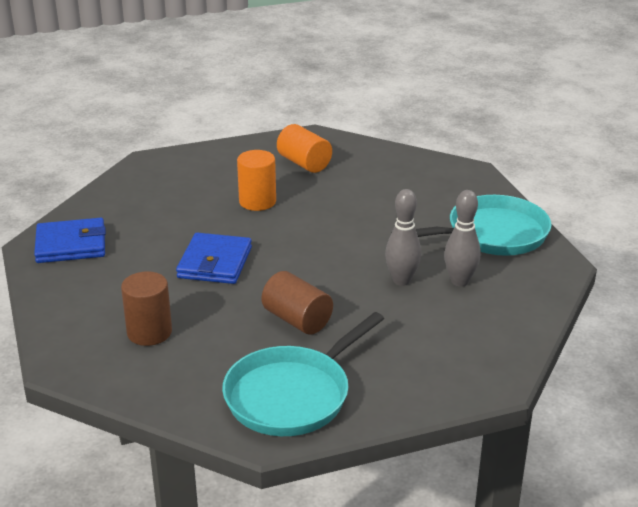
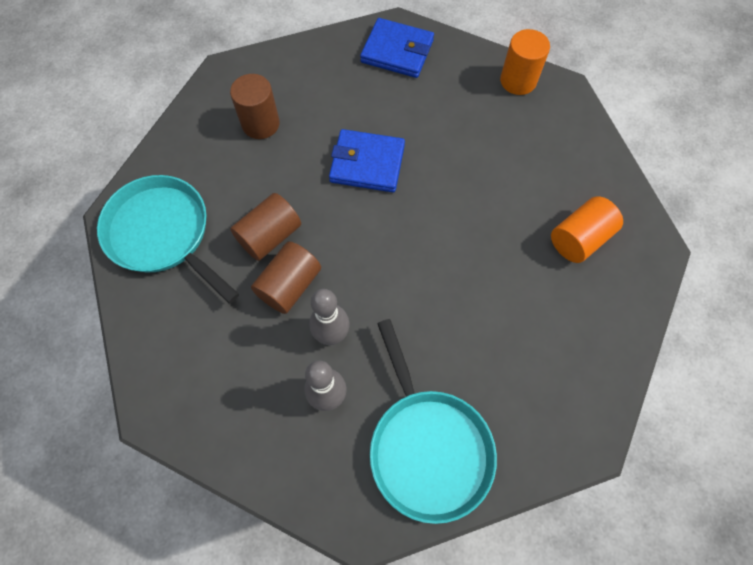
camera: 90 degrees right, 35 degrees up
(71, 245) = (397, 51): blue wallet -> blue wallet turned 60 degrees counterclockwise
(257, 202) = (486, 194): orange cylinder -> orange cylinder (518, 81)
(353, 305) = (289, 285): none -> brown cylinder

